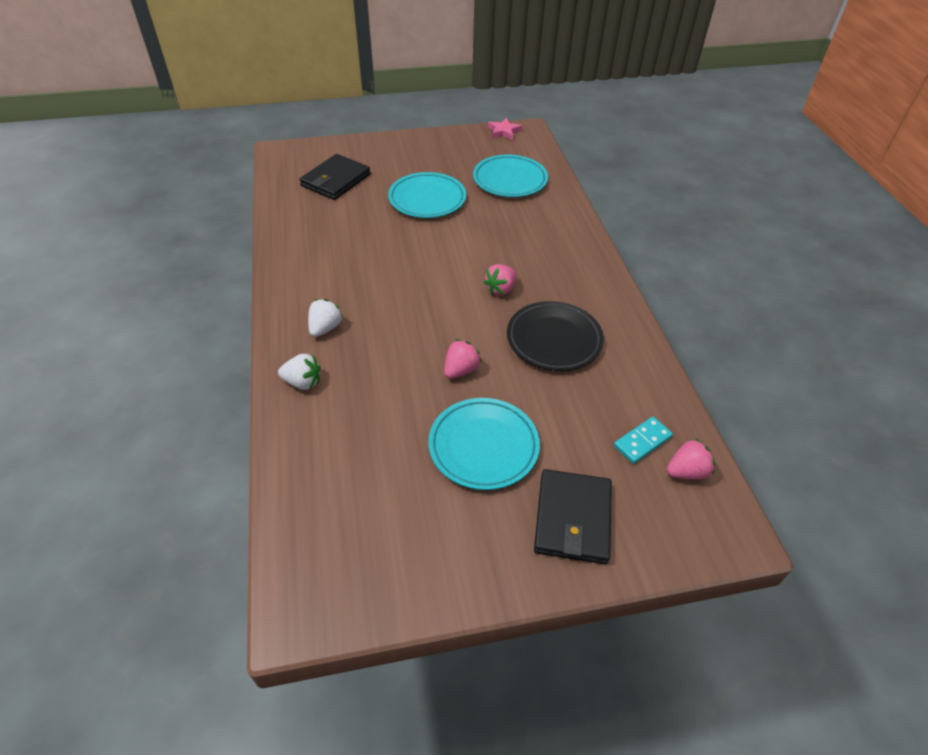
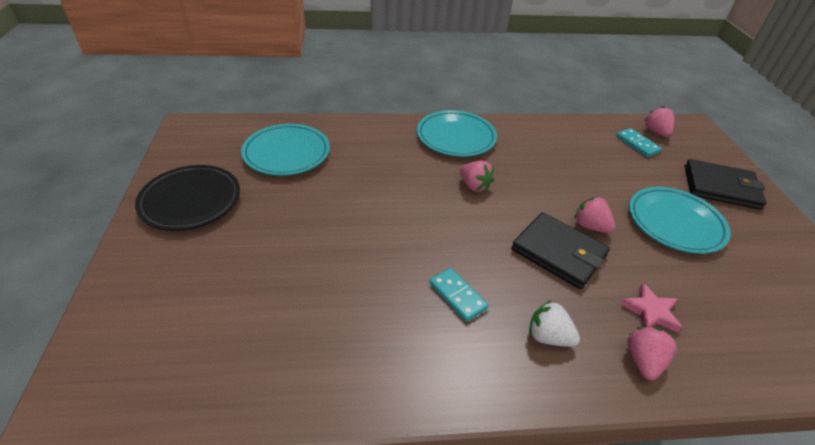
camera: 85 degrees left, 5 degrees down
(303, 382) = (643, 361): white strawberry -> pink strawberry
(335, 180) = (212, 318): black wallet -> black wallet (558, 253)
(362, 280) = (457, 296): none -> turquoise domino
(427, 199) = (301, 222): turquoise plate -> turquoise plate (456, 137)
(504, 131) = (180, 143): pink star -> pink star (650, 312)
(554, 339) = (540, 165): black plate -> black plate (191, 201)

